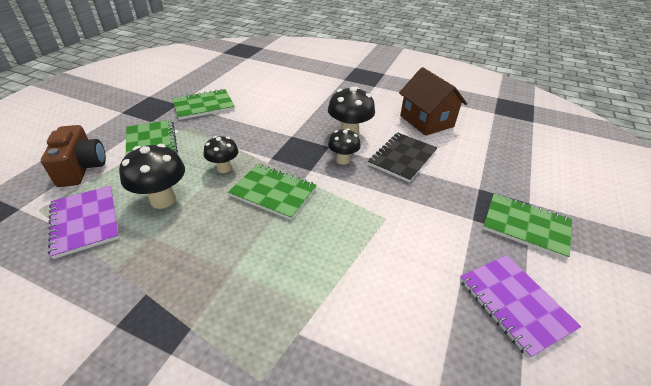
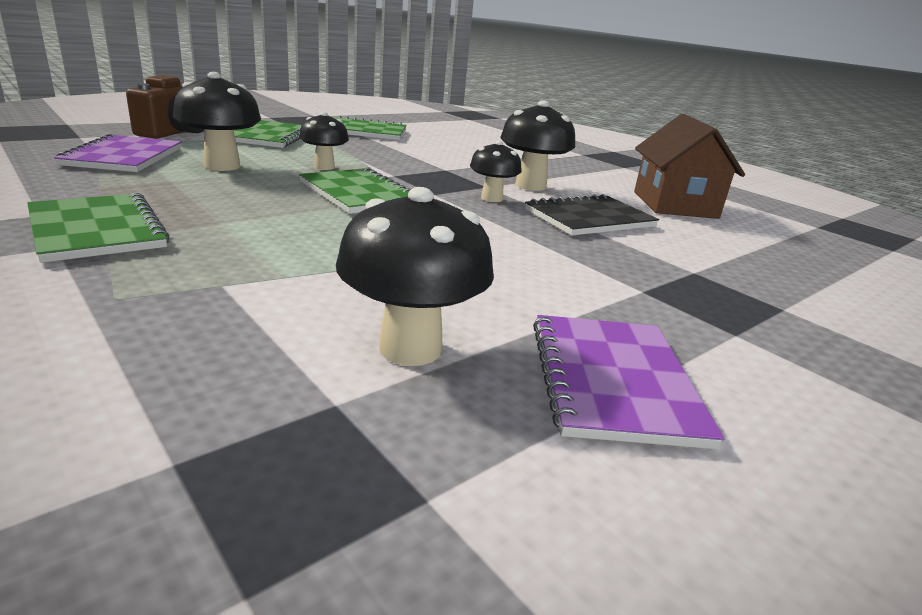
camera: 25 degrees right, 15 degrees down
(428, 332) = (410, 348): none -> black mushroom
(526, 226) = (745, 324): green notebook -> green notebook (97, 230)

